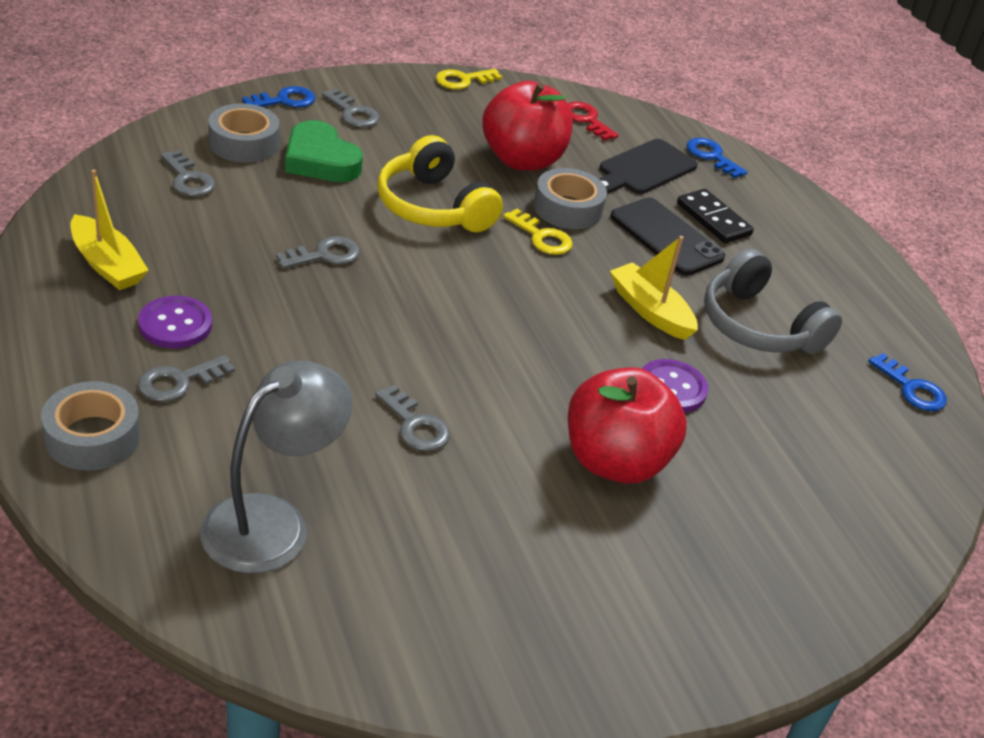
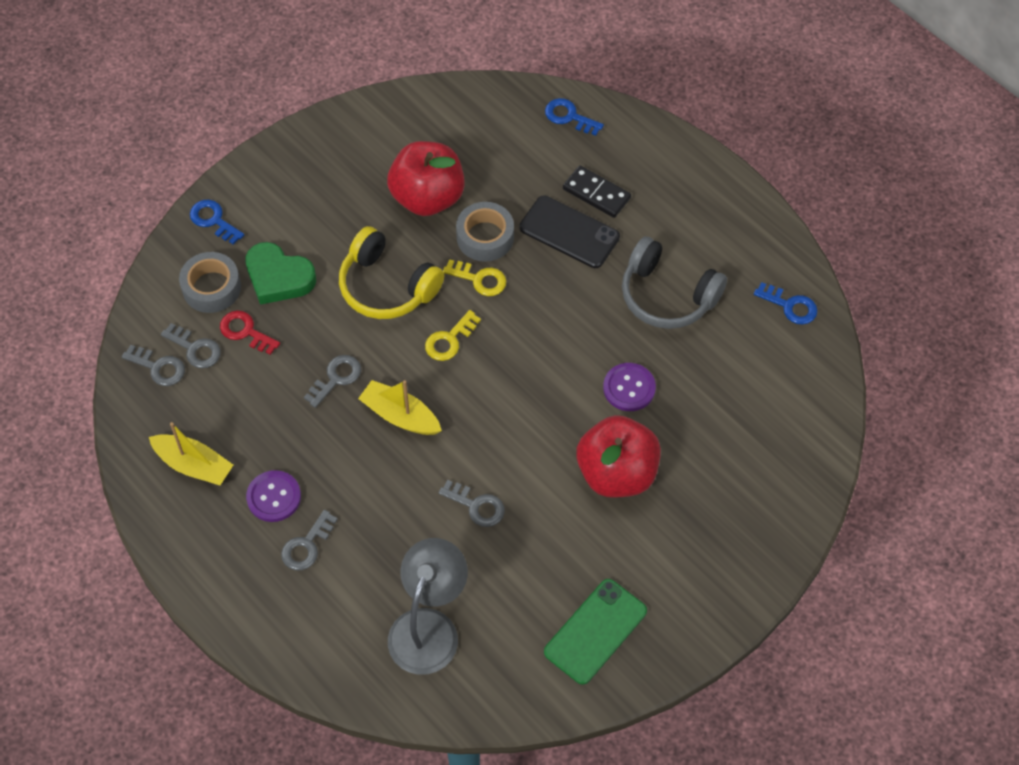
camera: 15 degrees left, 20 degrees up
(92, 437) = (281, 618): grey tape -> none
(285, 100) = (213, 220): blue key -> blue key turned 90 degrees counterclockwise
(353, 113) = (273, 208): grey key -> grey key (158, 367)
(463, 80) = (337, 120): yellow key -> yellow key (449, 340)
(496, 618) = (595, 631): none -> green phone
(586, 120) = (455, 120): red key -> red key (245, 331)
(644, 169) = (523, 159): black cutting board -> none
(650, 311) = (587, 318): yellow boat -> yellow boat (400, 416)

